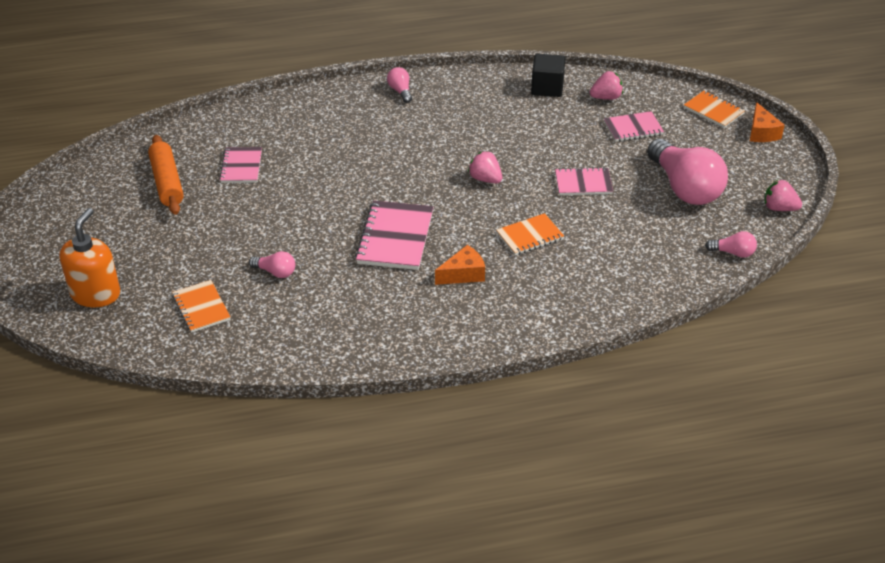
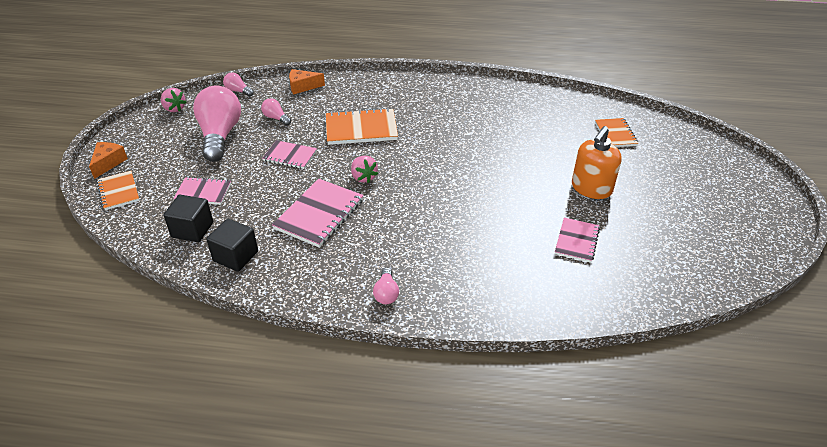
camera: 160 degrees left, 0 degrees up
(95, 294) = (698, 159): orange soap dispenser -> orange soap dispenser (591, 188)
(167, 182) = (650, 241): orange rolling pin -> none
(275, 272) = (558, 145): pink light bulb -> pink light bulb (276, 118)
(395, 238) = (460, 149): pink notebook -> pink notebook (319, 214)
(463, 274) = (423, 116): orange cheese -> orange cheese (302, 87)
(530, 236) = (361, 129): orange notebook -> orange notebook, size x1.60
(606, 97) = (192, 230): pink strawberry -> black cube

